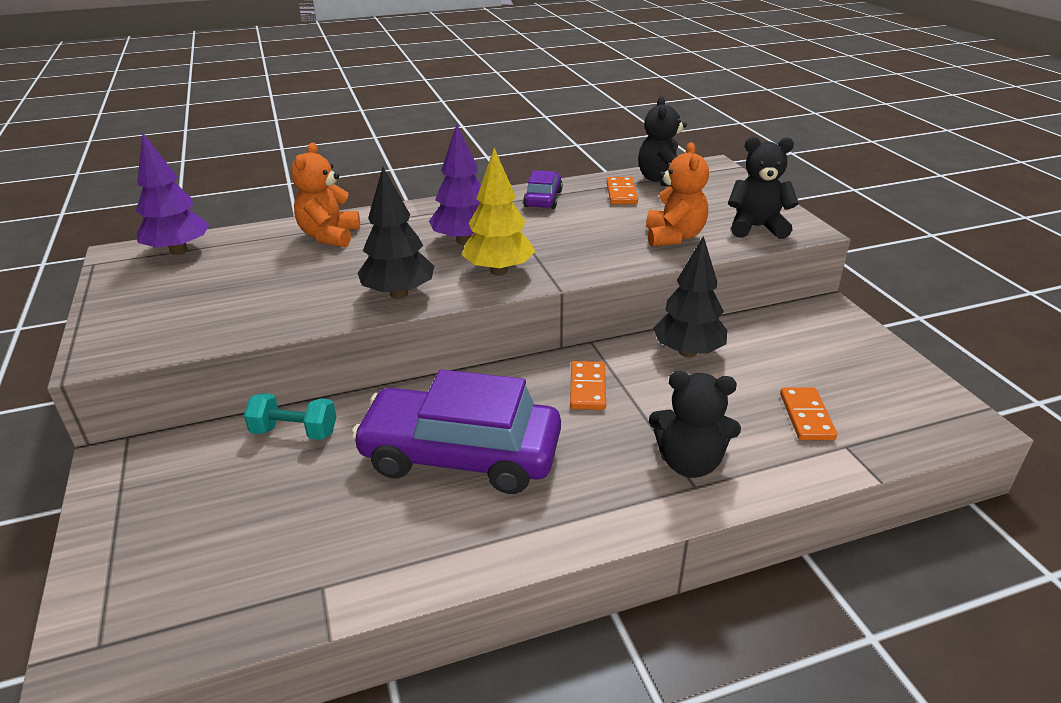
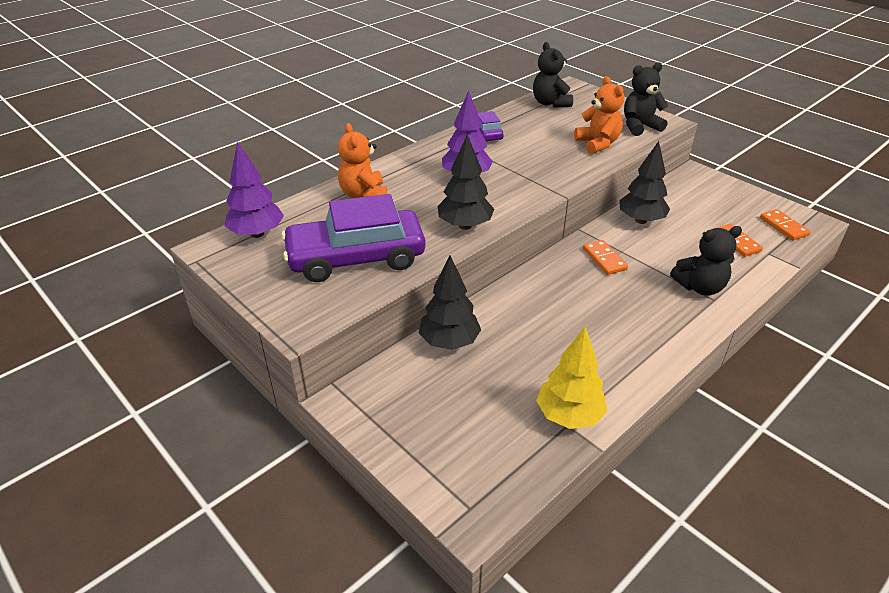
camera: 25 degrees left, 5 degrees up
(294, 432) = (449, 342): turquoise dumbbell -> black tree
(461, 455) = (570, 323): purple car -> purple car (356, 258)
(499, 271) = (513, 193): yellow tree -> yellow tree (569, 416)
(621, 193) = (533, 118): orange domino -> orange domino (783, 226)

